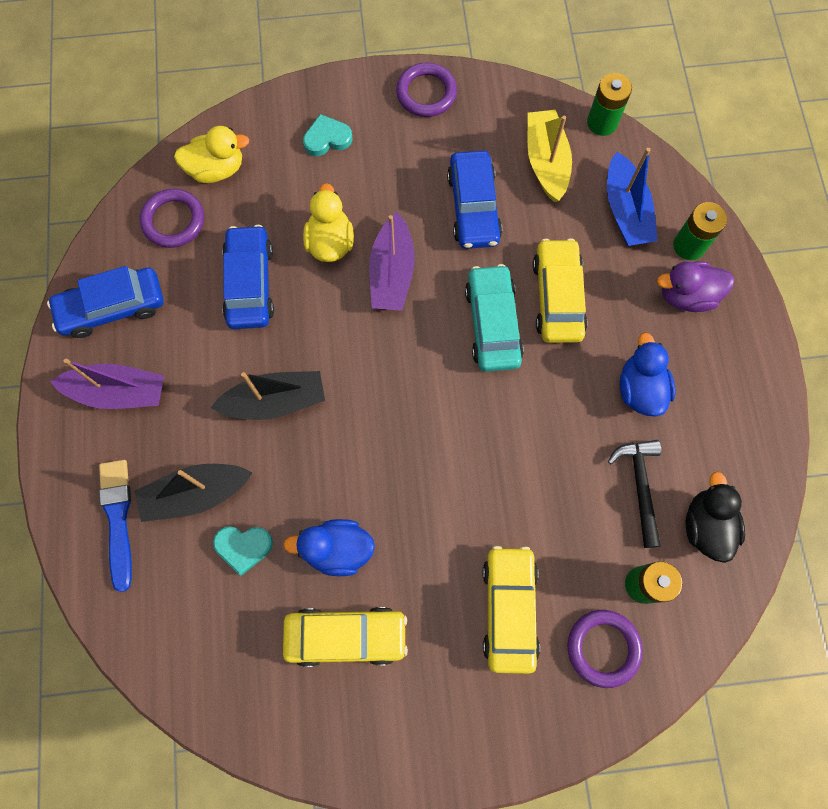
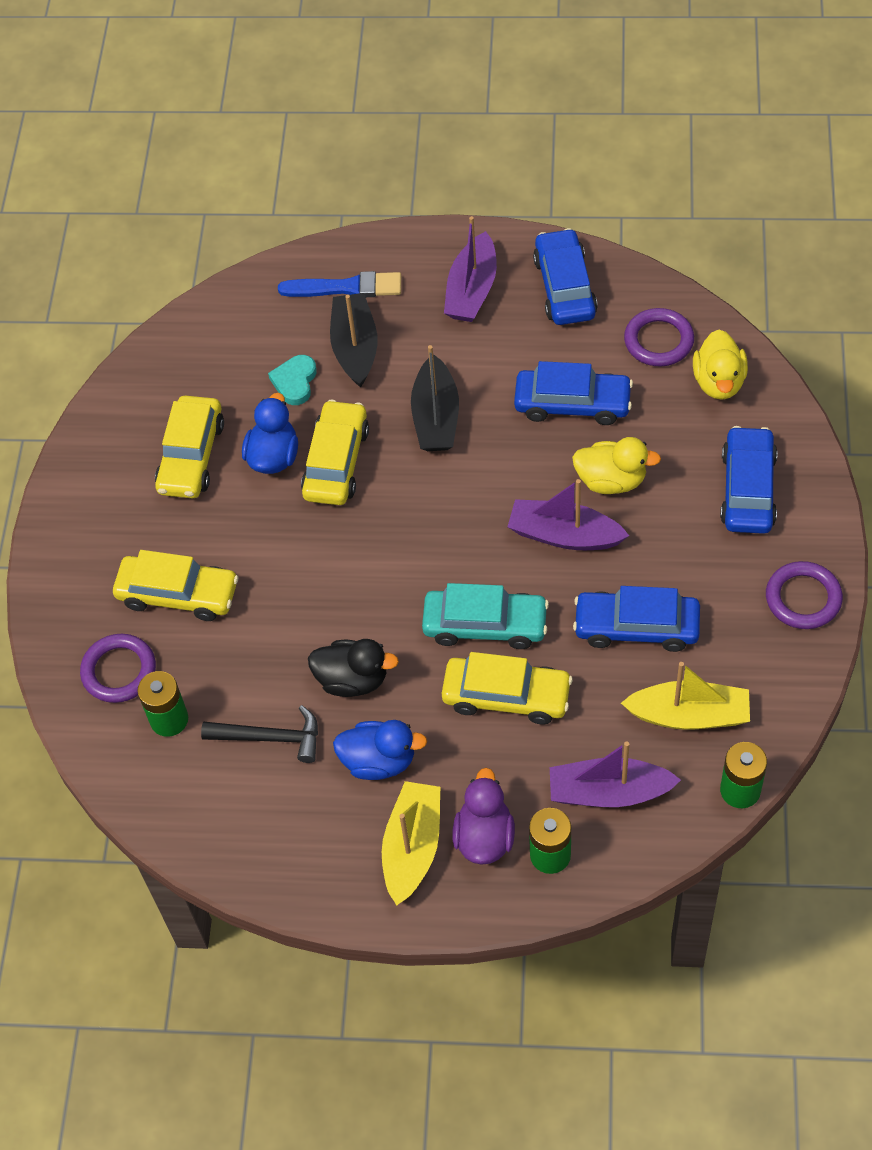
camera: 105 degrees right, 15 degrees down
(327, 138) = (748, 489): turquoise heart -> blue car
(337, 486) = (336, 462): none -> yellow car
(625, 210) = (609, 792): blue boat -> purple boat
(705, 525) = (213, 794): black duck -> black duck (352, 679)
(710, 349) = (412, 848): none -> yellow boat

